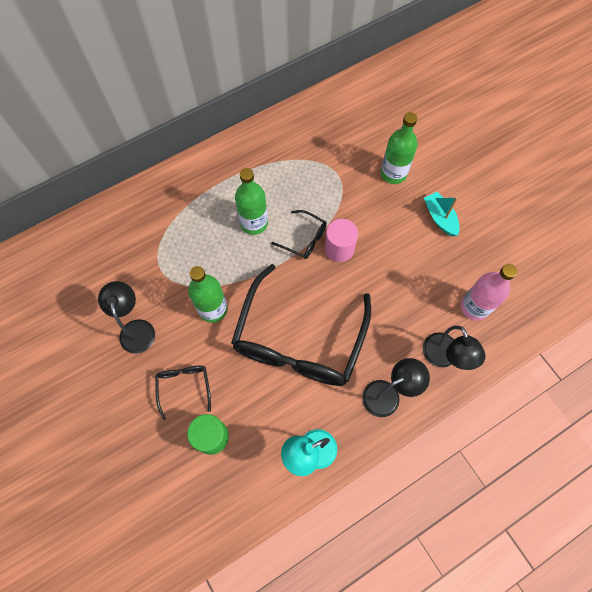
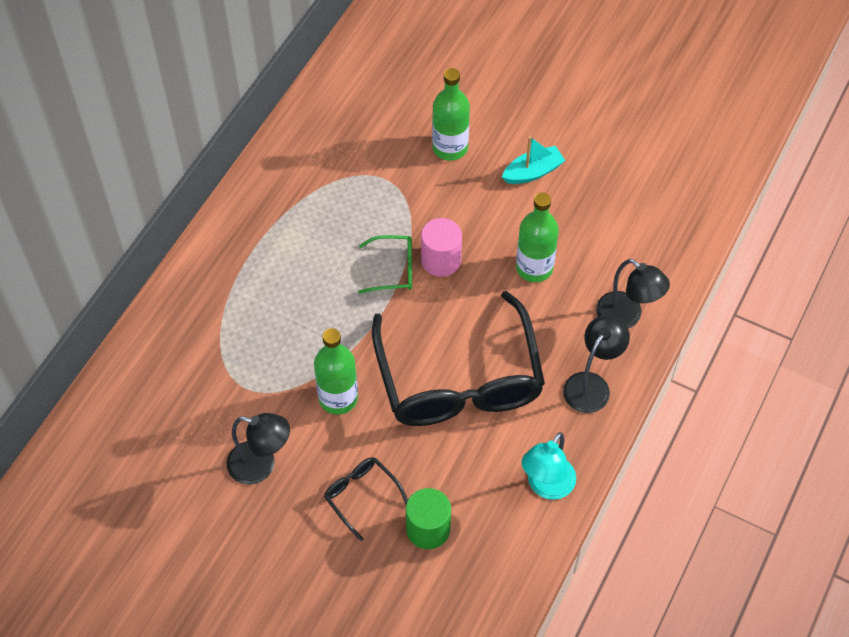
camera: 30 degrees left, 10 degrees down
(136, 328) = (261, 465): black lamp -> black lamp turned 150 degrees clockwise
(254, 223) = (322, 281): green bottle -> green bottle (534, 268)
(304, 239) = (393, 269): black glasses -> green glasses
(440, 218) = (533, 172): turquoise boat -> turquoise boat turned 120 degrees clockwise
(474, 307) = (628, 248): pink bottle -> none

